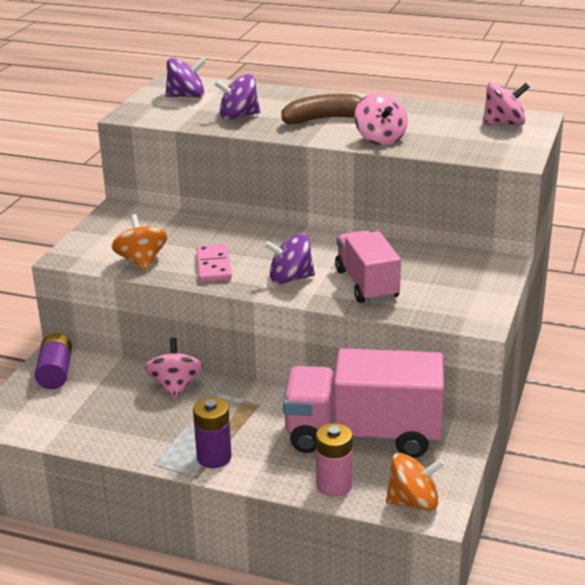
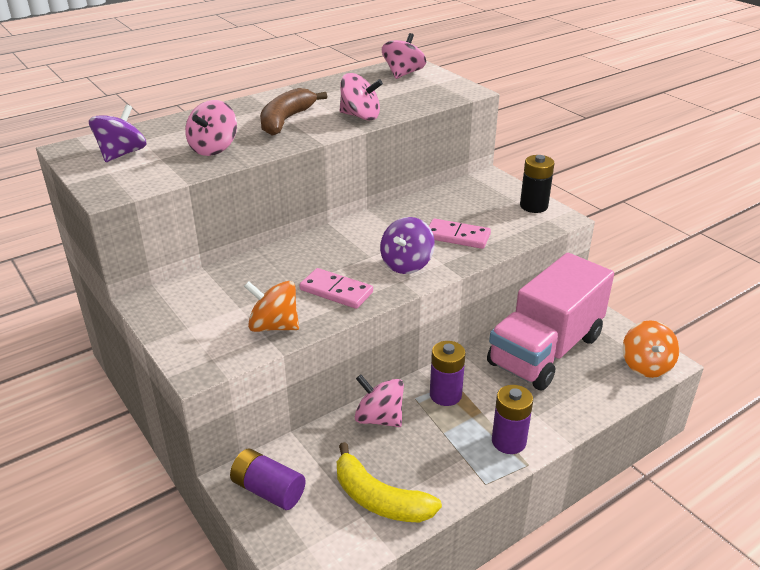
camera: 55 degrees left, 5 degrees up
(90, 421) = (379, 499): none -> yellow banana
(238, 116) = (214, 148): purple spinning top -> pink spinning top
(238, 405) = (445, 395): none -> purple battery
(334, 485) = (598, 393): pink battery -> none
(367, 284) = (457, 236): pink truck -> pink domino
(413, 502) = (646, 365): orange spinning top -> orange spinning top turned 150 degrees clockwise
(480, 302) = (533, 206): none -> black battery

